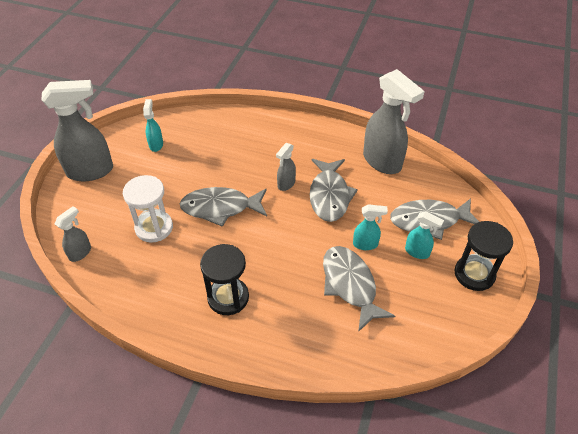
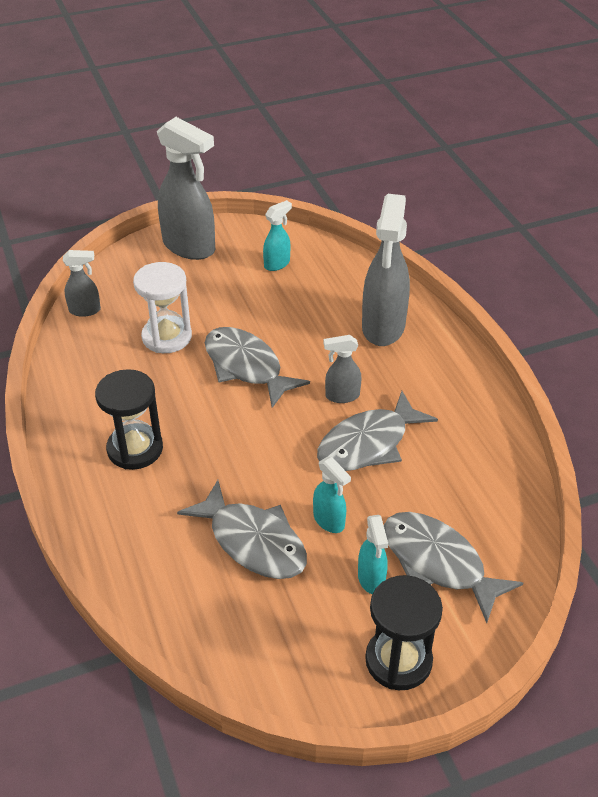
camera: 50 degrees right, 5 degrees down
(350, 285) = (253, 541): grey fish -> grey fish turned 105 degrees clockwise
(382, 162) = (485, 460): grey spray bottle -> grey spray bottle (383, 328)

